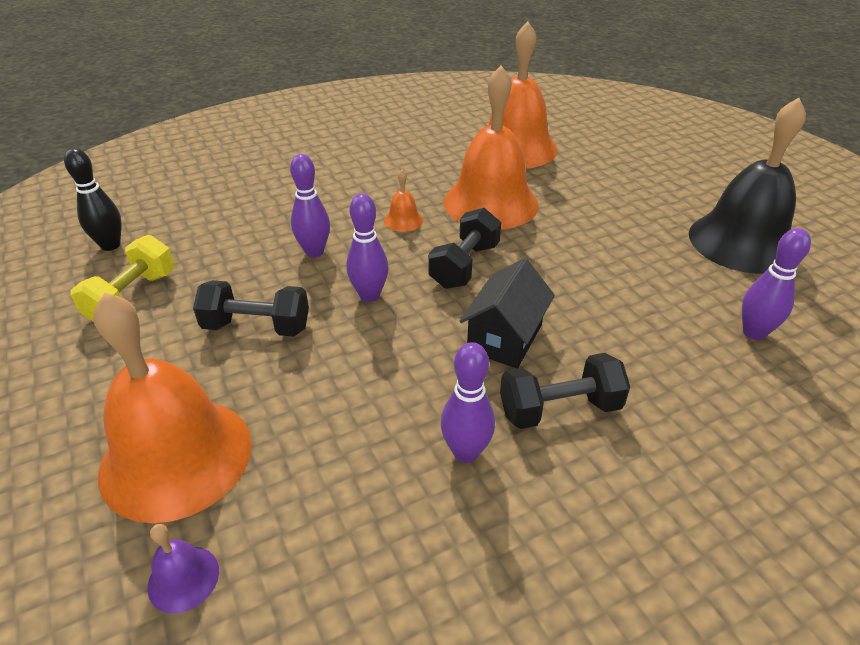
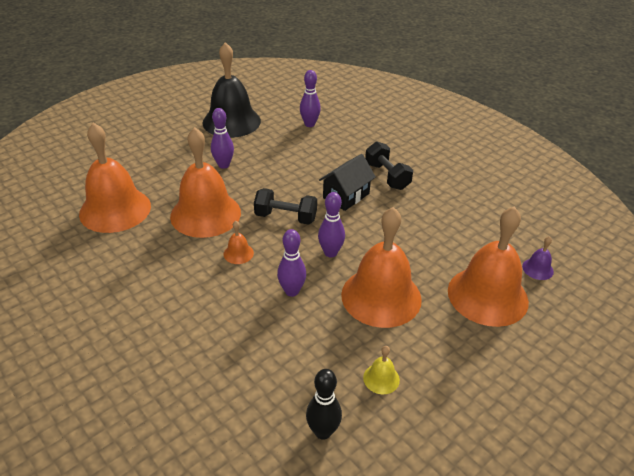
camera: 105 degrees left, 0 degrees up
(132, 297) = (381, 378): yellow dumbbell -> yellow bell
(257, 327) = (381, 296): black dumbbell -> orange bell
(466, 452) = (427, 200): purple bowling pin -> purple bowling pin (223, 165)
(505, 338) = (346, 196): black house -> black house turned 60 degrees counterclockwise

